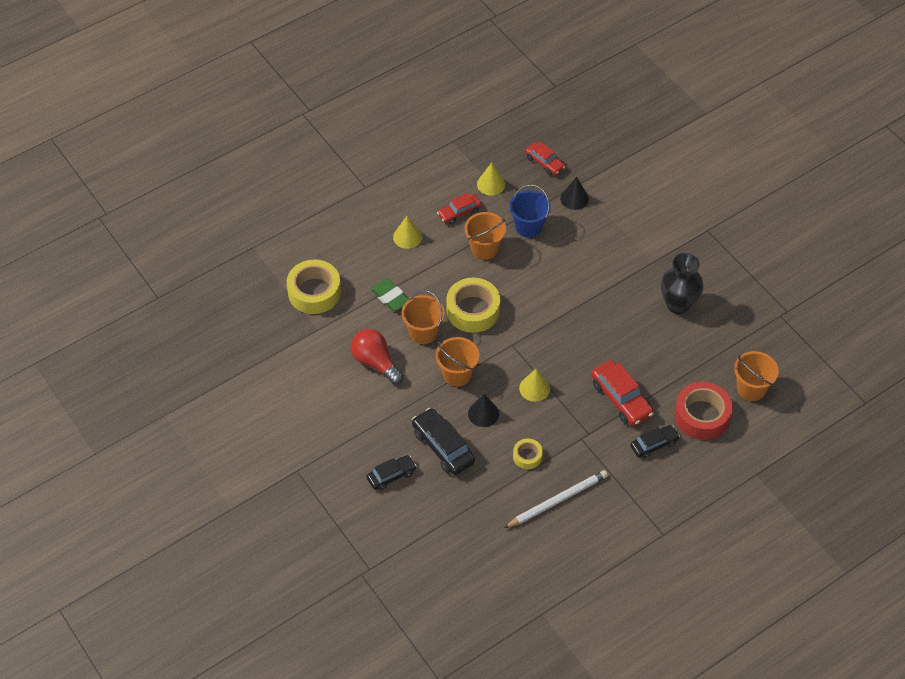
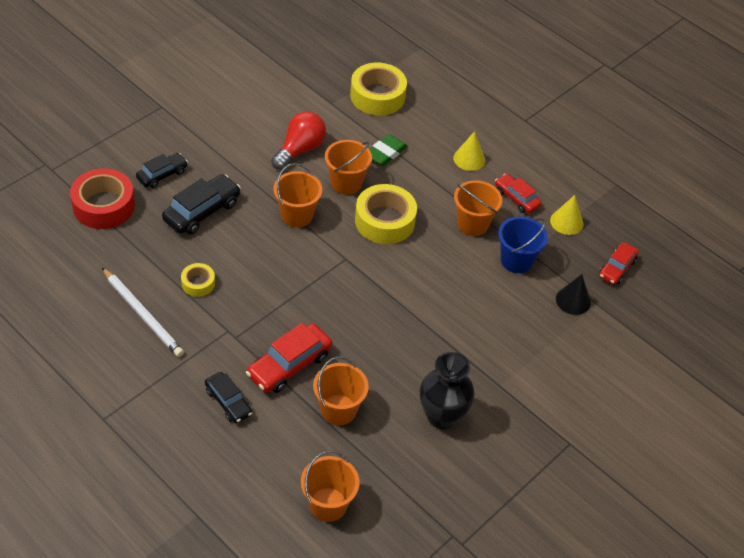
camera: 75 degrees right, 5 degrees down
(391, 475) = (162, 175): black car -> black car turned 90 degrees counterclockwise
(483, 413) = (249, 241): black cone -> none
(534, 388) = (290, 283): yellow cone -> none
(667, 370) = (338, 410): none -> orange bucket
(702, 416) = (277, 450): red tape -> red tape (104, 206)

